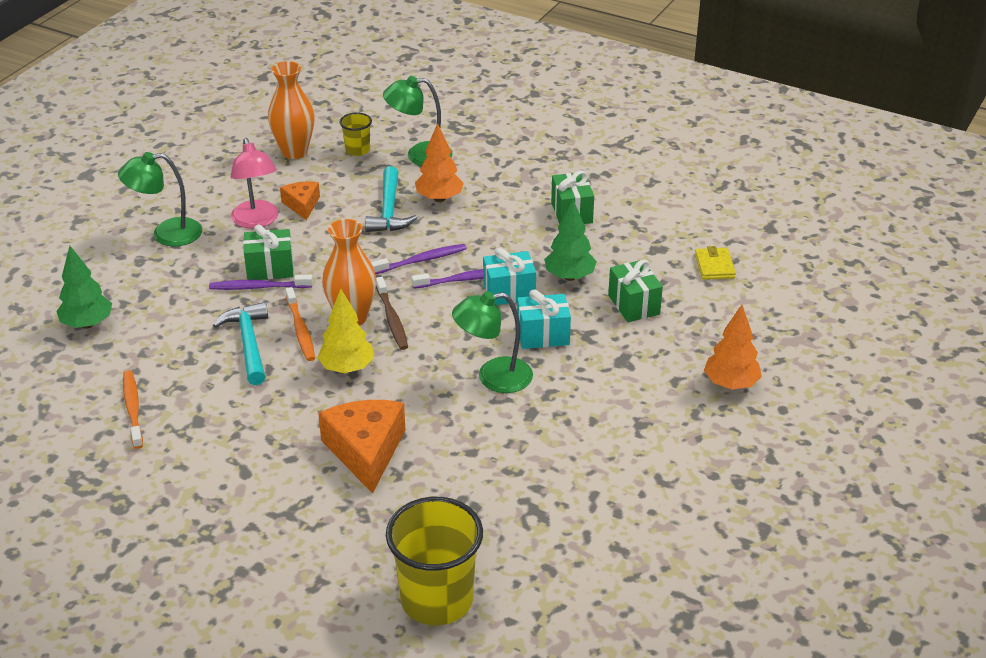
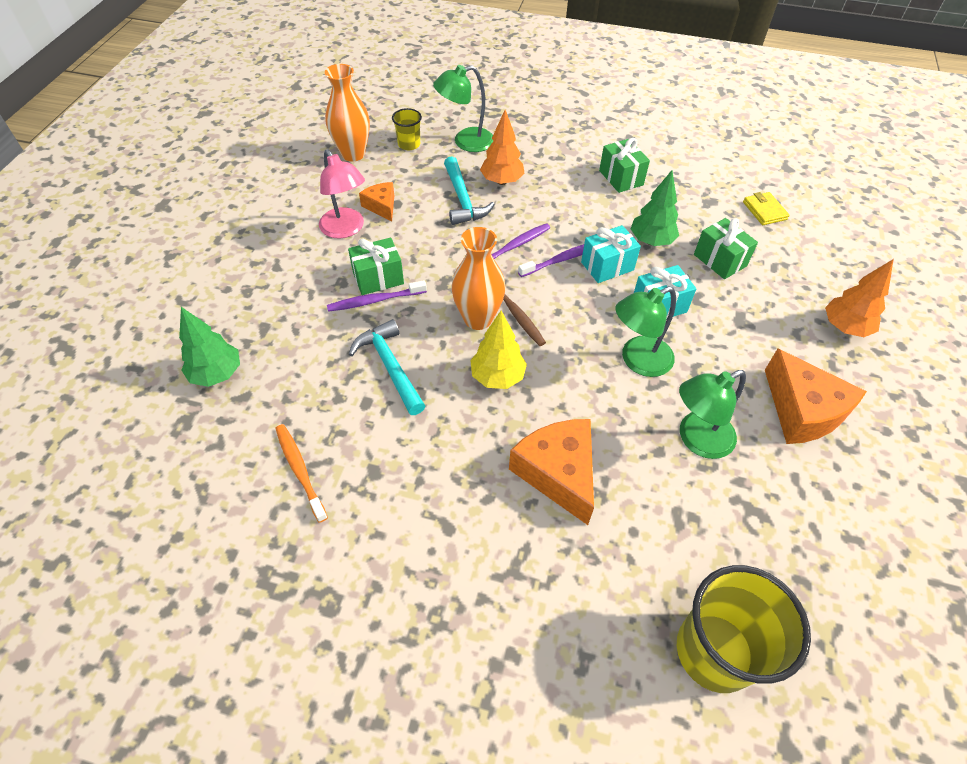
camera: 15 degrees left, 15 degrees up
(166, 234) = (263, 257): green lamp -> green lamp (697, 439)
(300, 330) = (434, 341): orange toothbrush -> none
(637, 445) = (802, 411): none -> orange cheese

